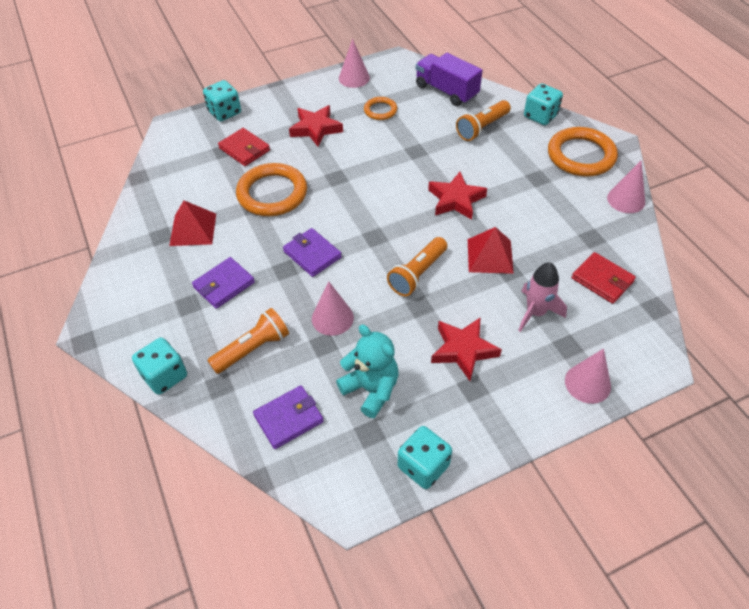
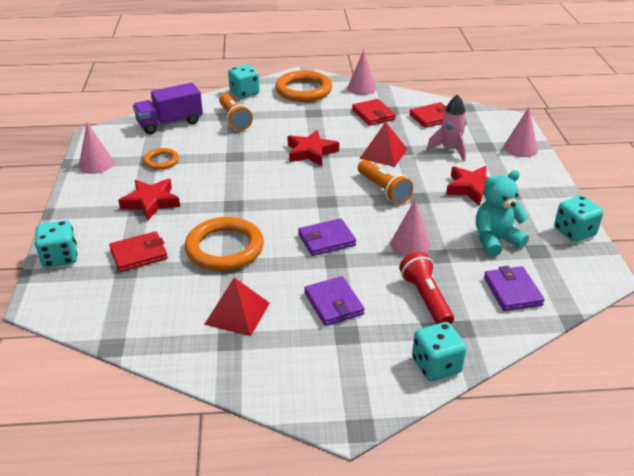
camera: 70 degrees left, 15 degrees down
(253, 349) = (425, 298): orange flashlight -> red flashlight
(569, 226) = (373, 115): none -> red wallet

